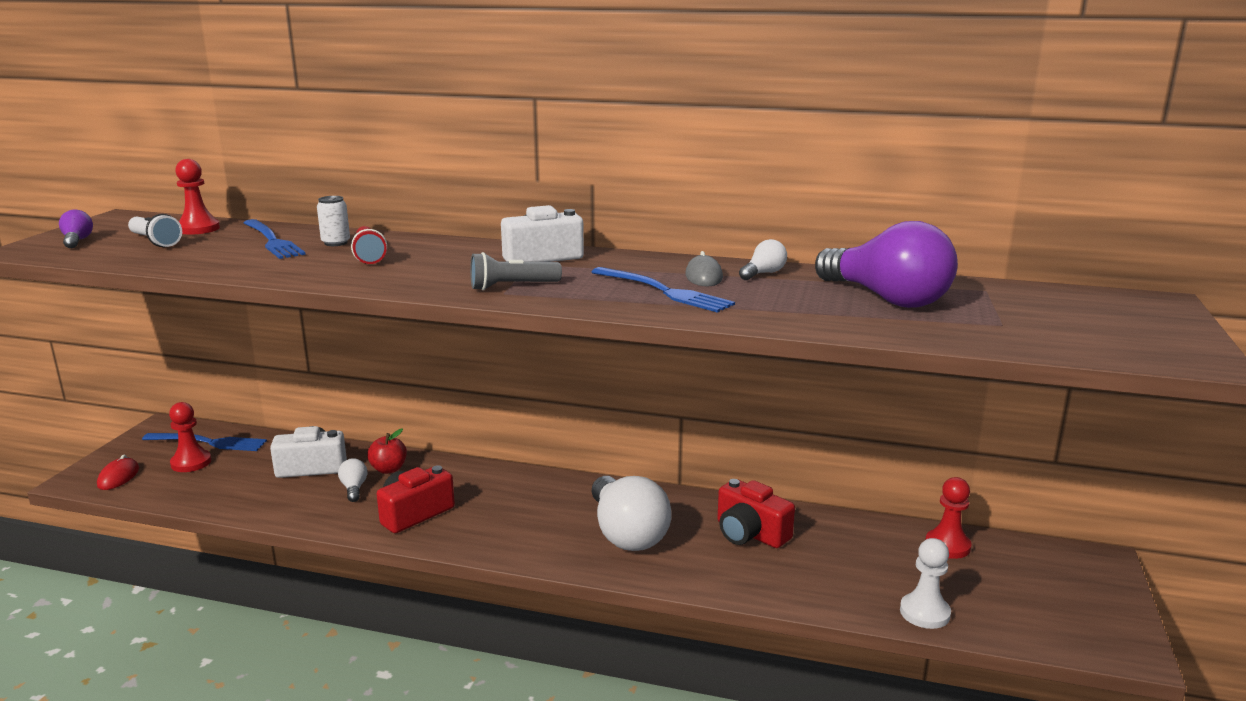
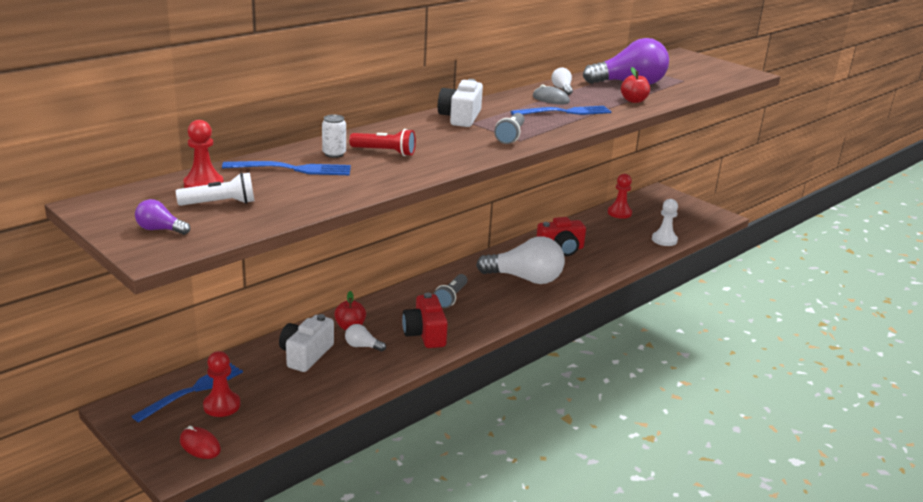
camera: 60 degrees left, 5 degrees up
(516, 501) = (451, 297): none -> grey flashlight
(807, 314) = (633, 100): none -> red apple

